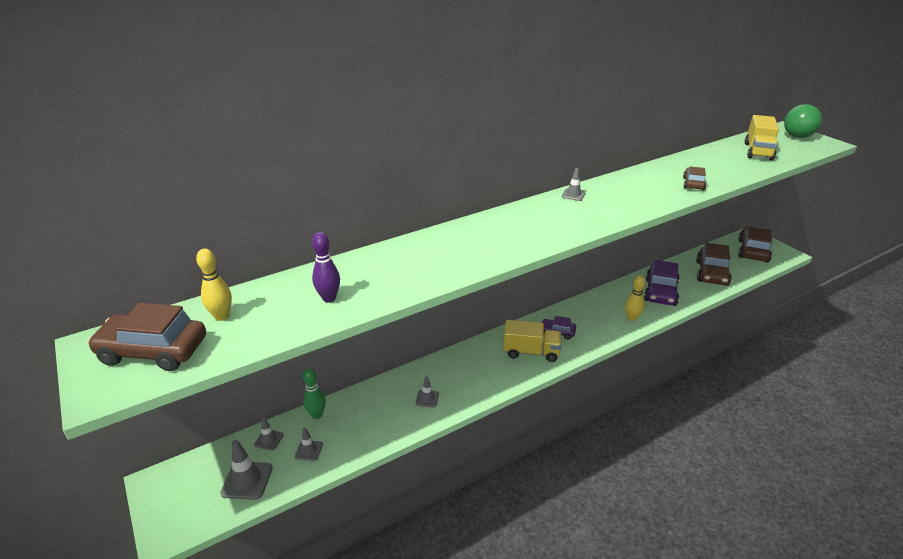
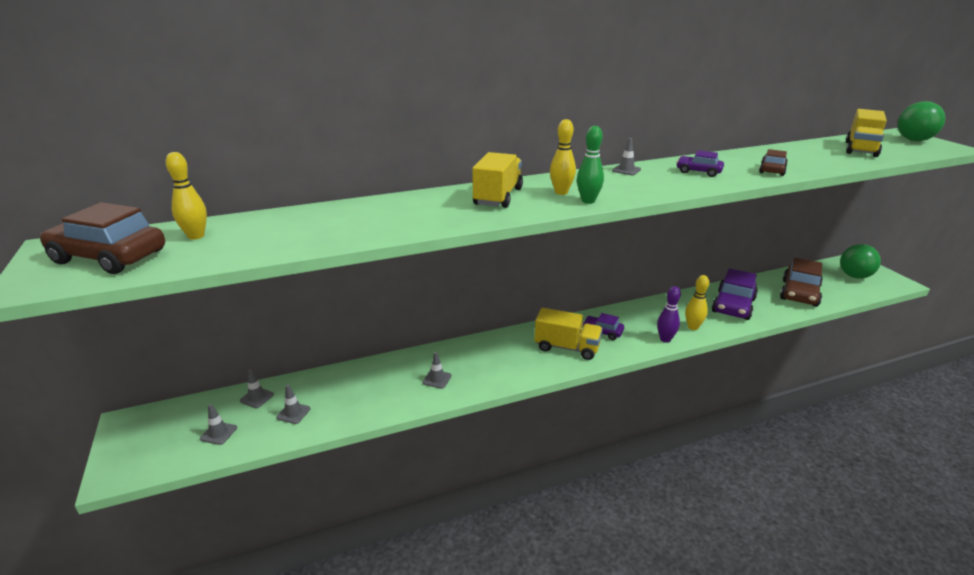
camera: 10 degrees right, 5 degrees down
(247, 480) = (218, 433): grey traffic cone -> grey traffic cone, size x0.59
(317, 415) = (315, 380): green bowling pin -> green bowling pin (588, 201)
(329, 298) = (314, 231): purple bowling pin -> purple bowling pin (665, 339)
(474, 239) = (498, 197): none -> yellow truck
(527, 228) = (561, 192): none -> yellow bowling pin
(634, 191) = (698, 172): none -> purple car
(752, 251) = (854, 276): brown car -> green ball

